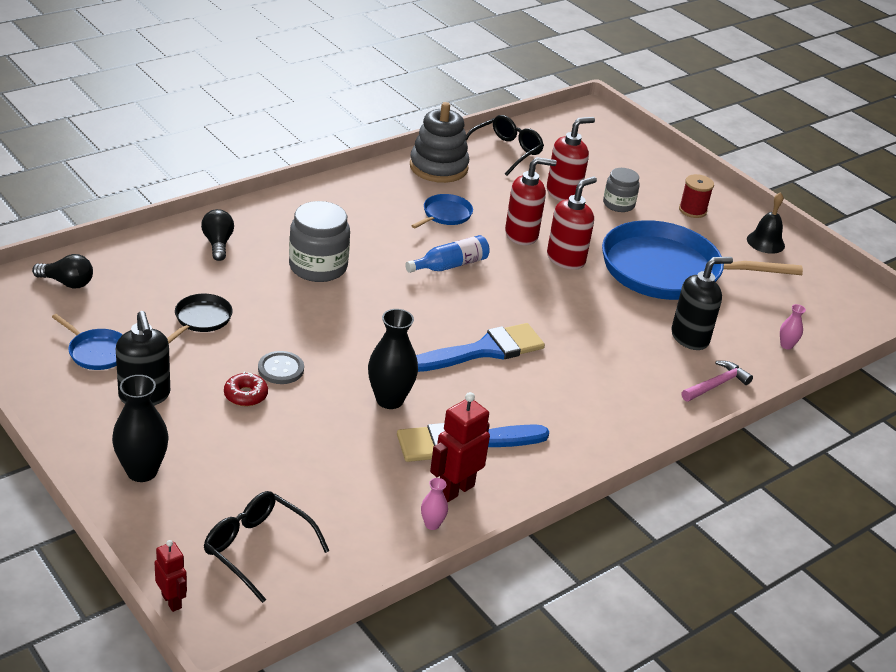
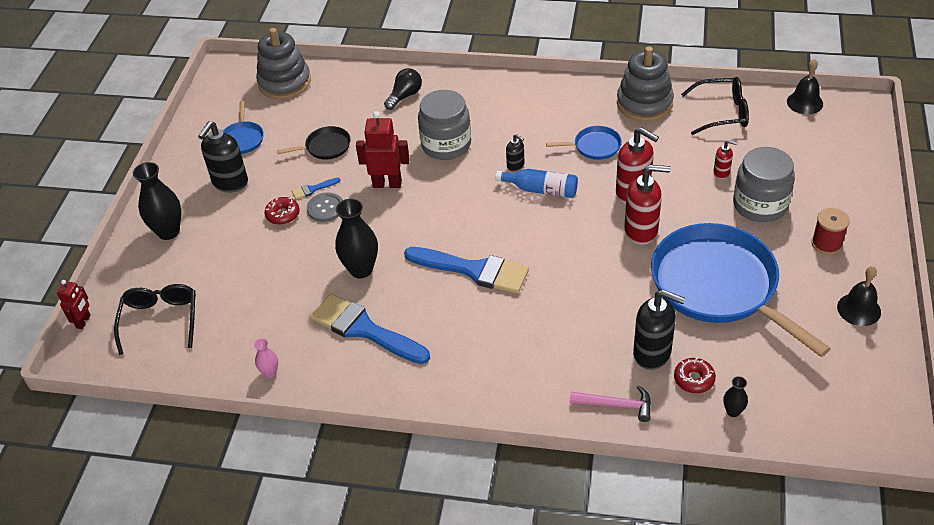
camera: 55 degrees right, 10 degrees up
(67, 283) = (284, 83): black light bulb -> grey stacking toy
(243, 359) = (313, 189): none -> blue brush
(403, 256) = (515, 166): none -> black soap dispenser
(455, 490) = (315, 359): red robot -> red robot (387, 184)
(551, 122) = (804, 102): none -> black bell
(563, 194) = (721, 173): red soap dispenser -> red soap dispenser, size x0.51
(618, 204) = (760, 205): grey jar -> grey jar, size x1.62
(737, 339) = (694, 379): none -> red donut
(786, 345) = (733, 411): pink vase -> black vase

